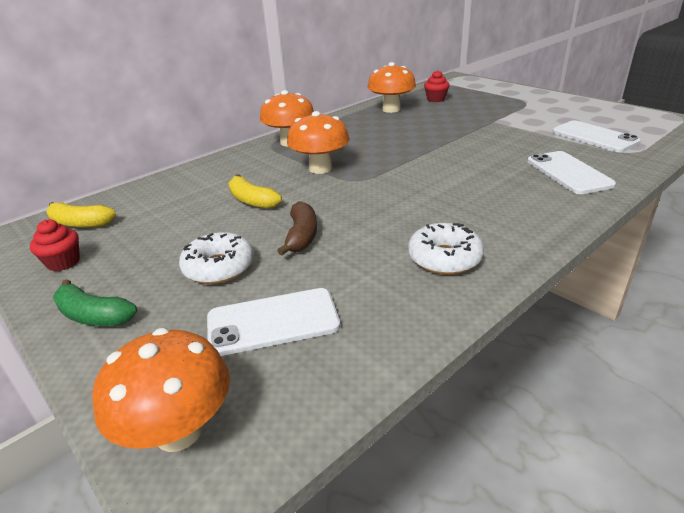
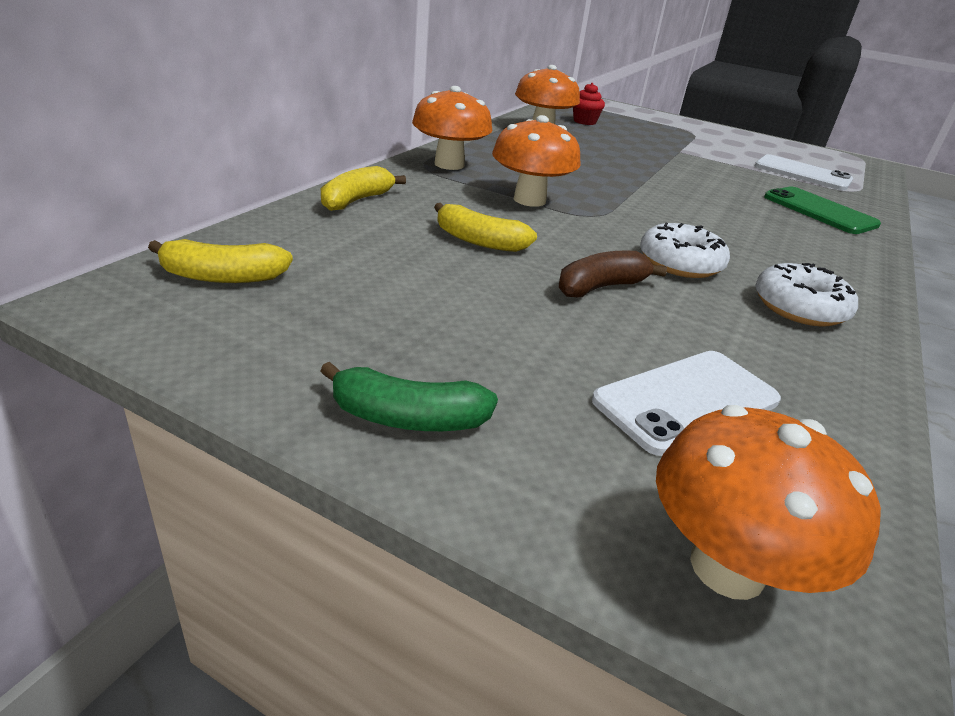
camera: 25 degrees left, 0 degrees up
(63, 262) = (258, 339): red cupcake -> none
(202, 172) = (356, 200): none -> yellow banana
(219, 267) = (531, 333): white donut -> white donut (680, 263)
(302, 236) = (601, 287): brown banana -> brown banana turned 105 degrees counterclockwise
(568, 173) = (819, 211): white phone -> green phone

